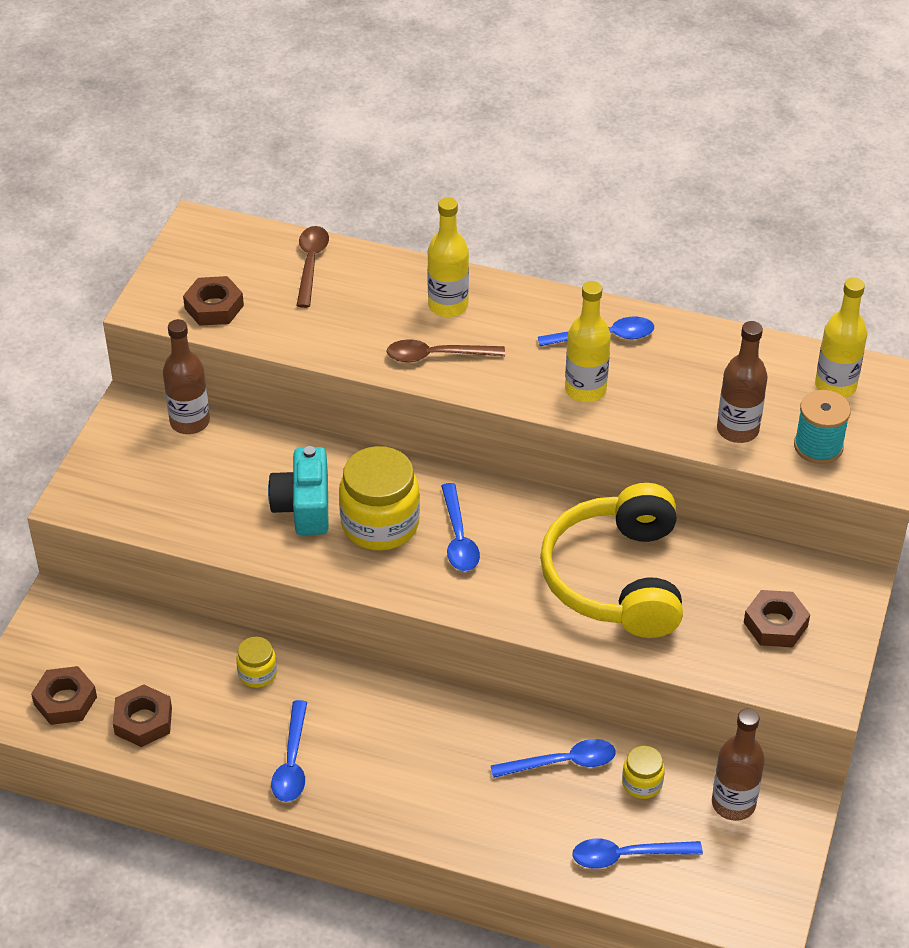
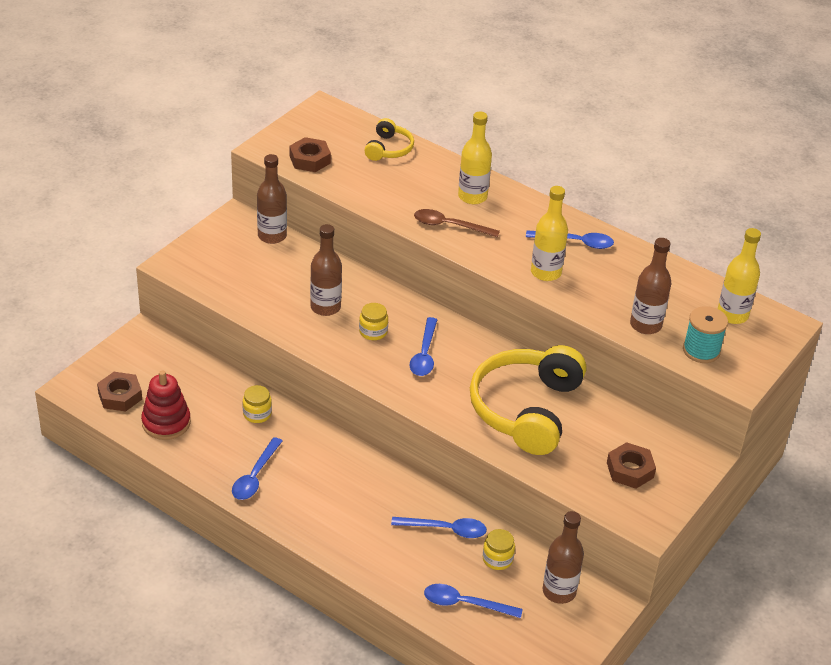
camera: 15 degrees right, 5 degrees down
(143, 721) = (166, 422): brown nut -> red stacking toy
(304, 506) = (325, 307): turquoise camera -> brown bottle
(311, 264) = (389, 149): brown spoon -> yellow headphones
(380, 524) = (373, 332): yellow jar -> yellow jar, size x0.49

